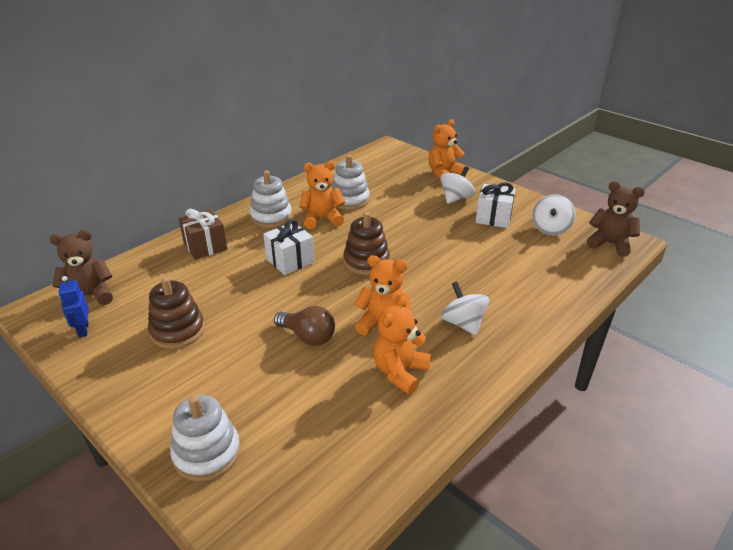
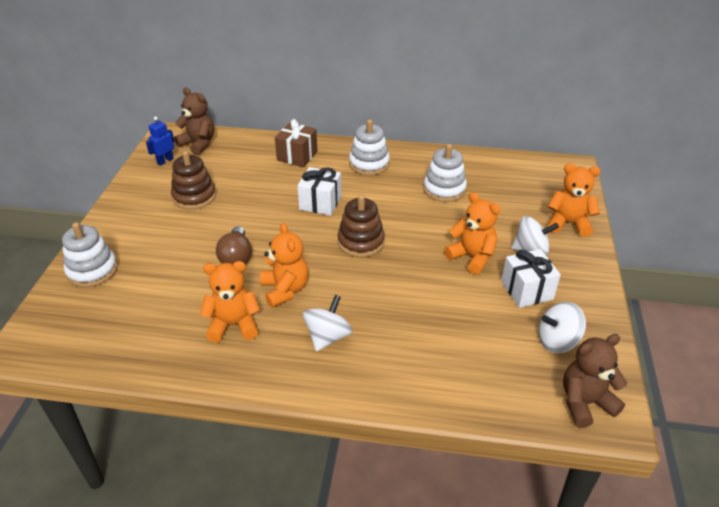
camera: 55 degrees right, 5 degrees up
(322, 219) = (396, 190): orange teddy bear -> orange teddy bear (472, 257)
(610, 244) = (585, 402): brown teddy bear -> brown teddy bear turned 105 degrees counterclockwise

